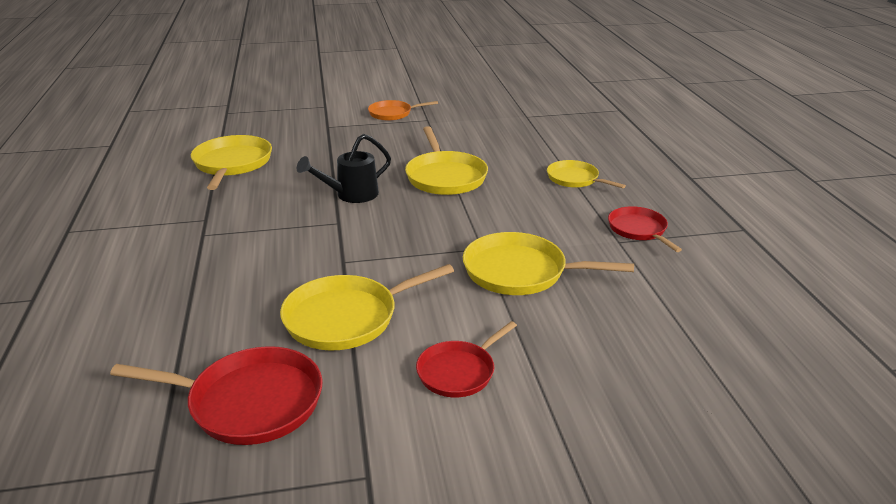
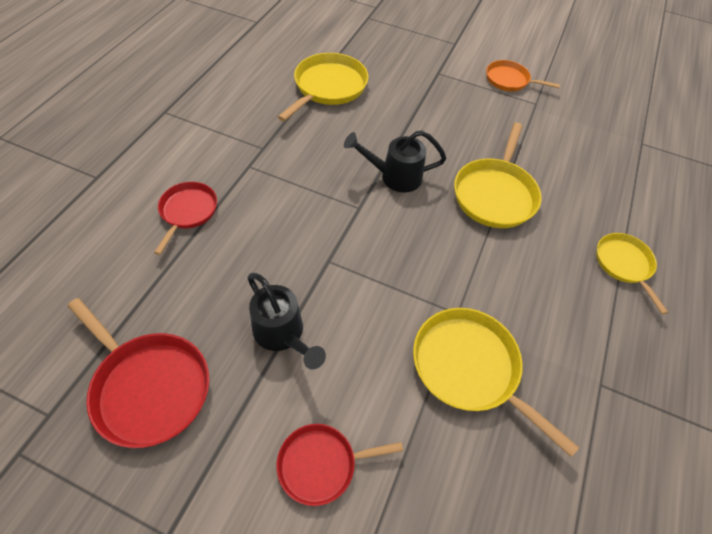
camera: 30 degrees right, 25 degrees up
(346, 318) = (282, 334): yellow pan -> black watering can
(638, 230) = (636, 380): red pan -> red pan (188, 211)

